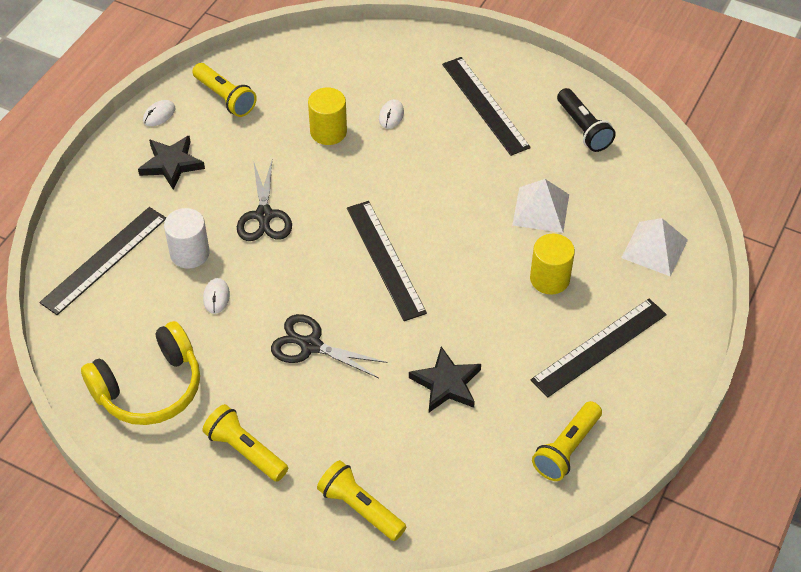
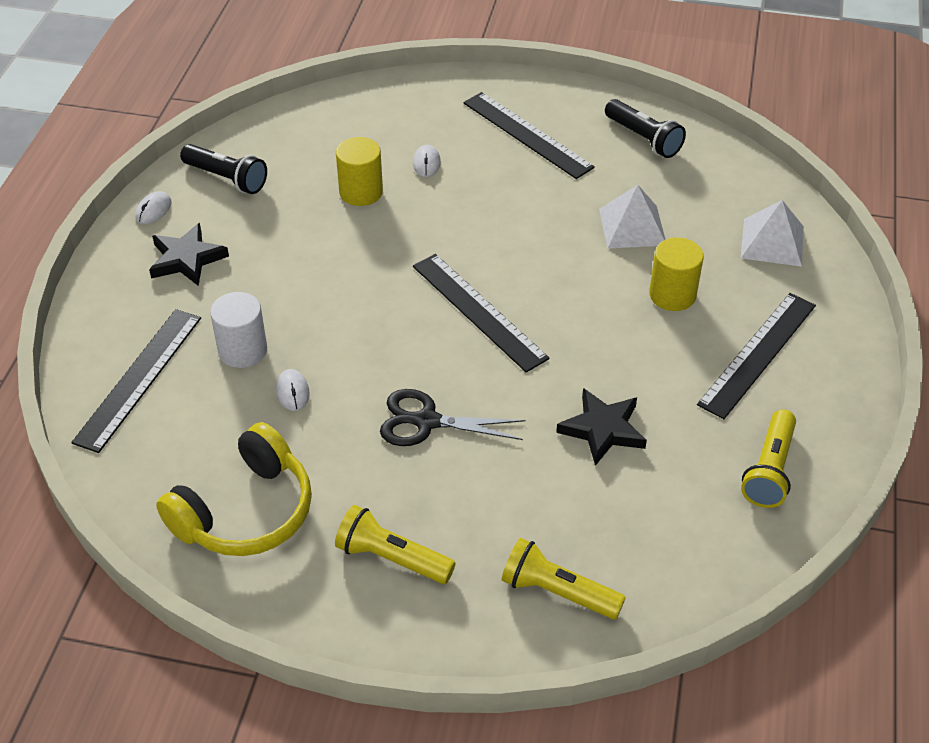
camera: 15 degrees left, 5 degrees down
(225, 98) = (226, 179): yellow flashlight -> black flashlight
(264, 215) = (318, 292): black scissors -> none

